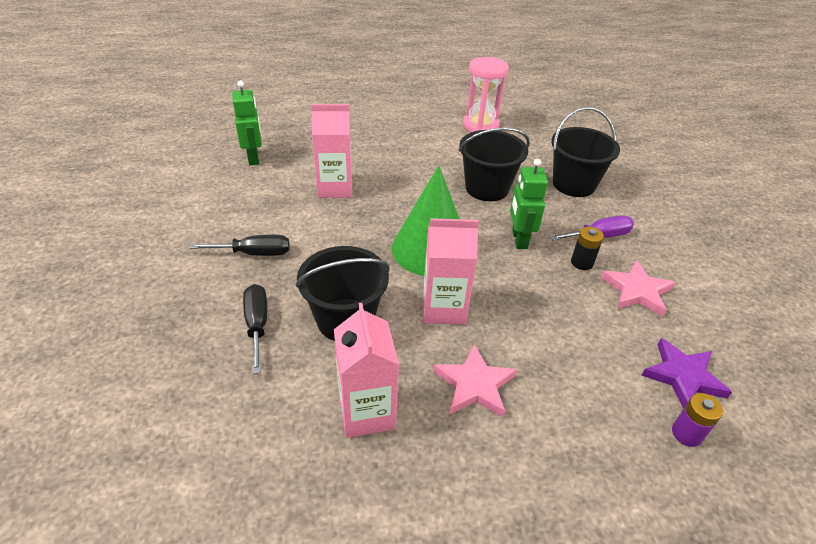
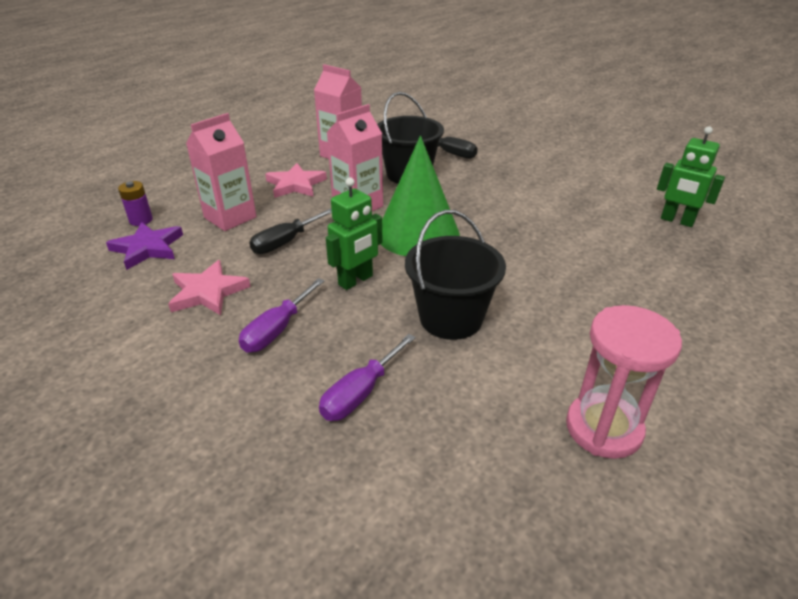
camera: 140 degrees right, 5 degrees down
(254, 253) = (520, 174): black screwdriver -> black screwdriver (285, 242)
(335, 188) = (569, 235): pink carton -> pink carton (230, 217)
(519, 239) = (356, 280): green robot -> green robot turned 90 degrees clockwise
(573, 184) = (360, 393): black bucket -> purple screwdriver
(582, 262) = (277, 291): black battery -> none

